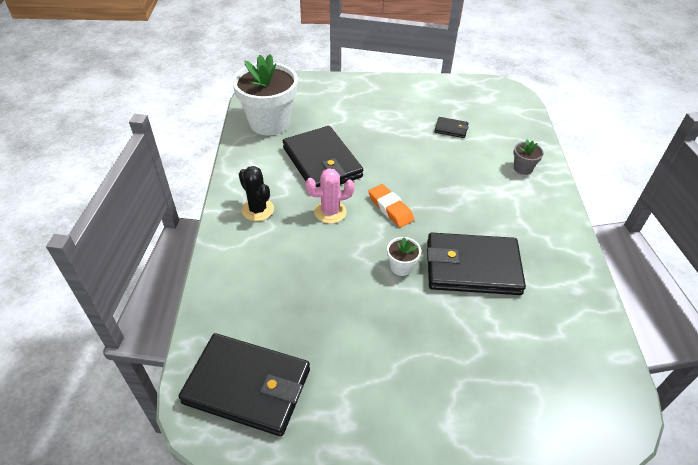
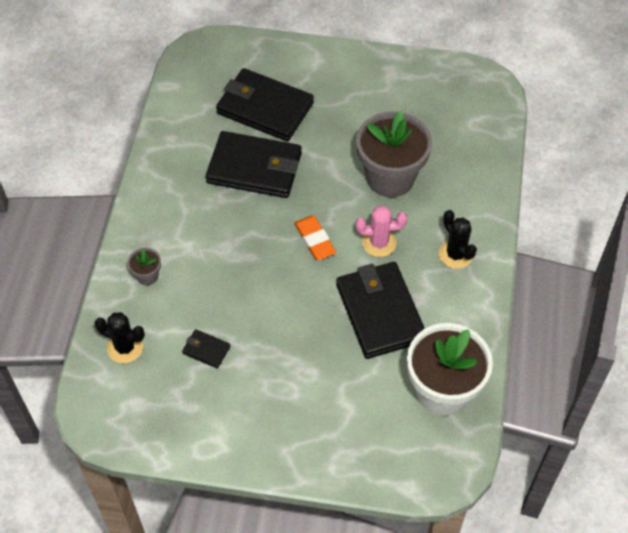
camera: 170 degrees left, 10 degrees up
(247, 386) = (459, 99): black wallet -> black wallet (265, 108)
(327, 273) = (390, 177): none -> grey flower pot
(401, 267) = (320, 176): white flower pot -> none
(511, 125) = (125, 347): none -> black cactus

